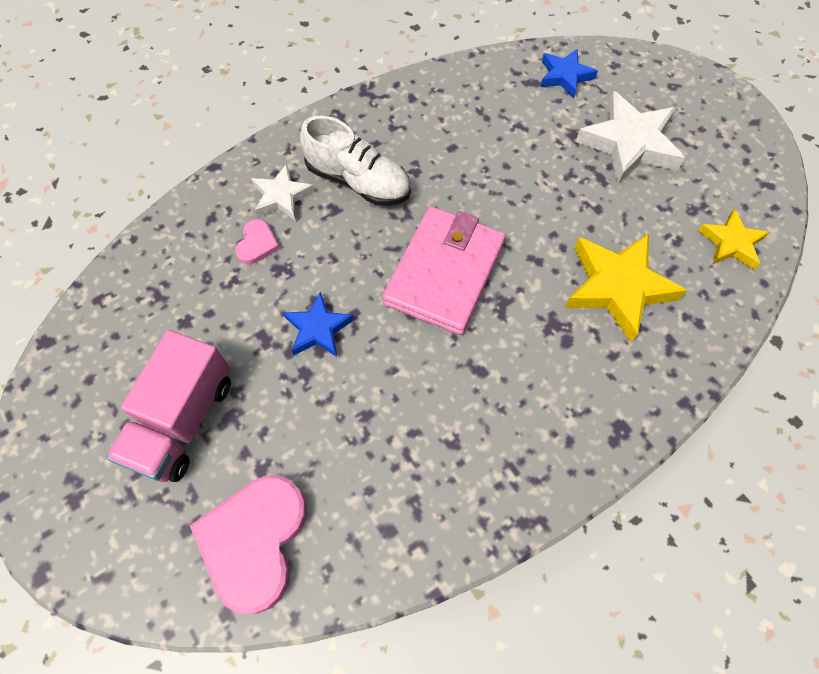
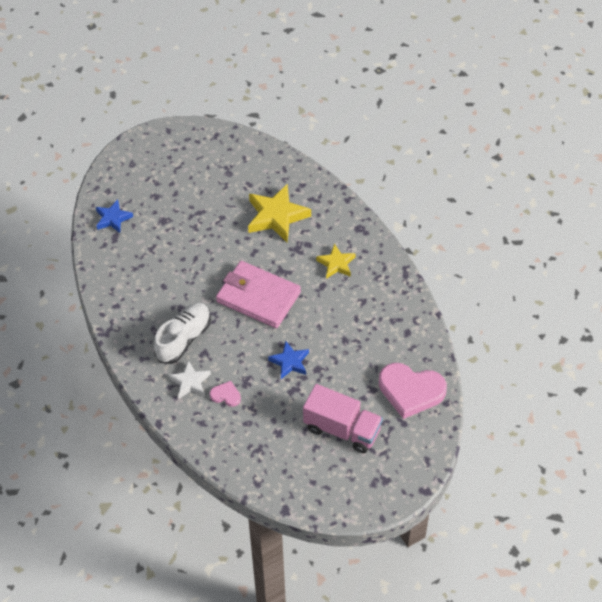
camera: 85 degrees left, 10 degrees down
(629, 143) = (175, 194): white star -> none
(731, 243) = (253, 160): yellow star -> yellow star (336, 264)

